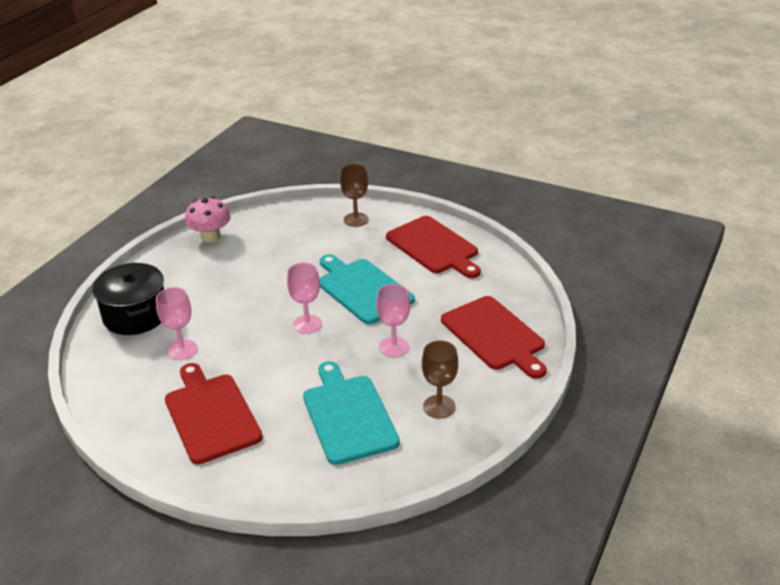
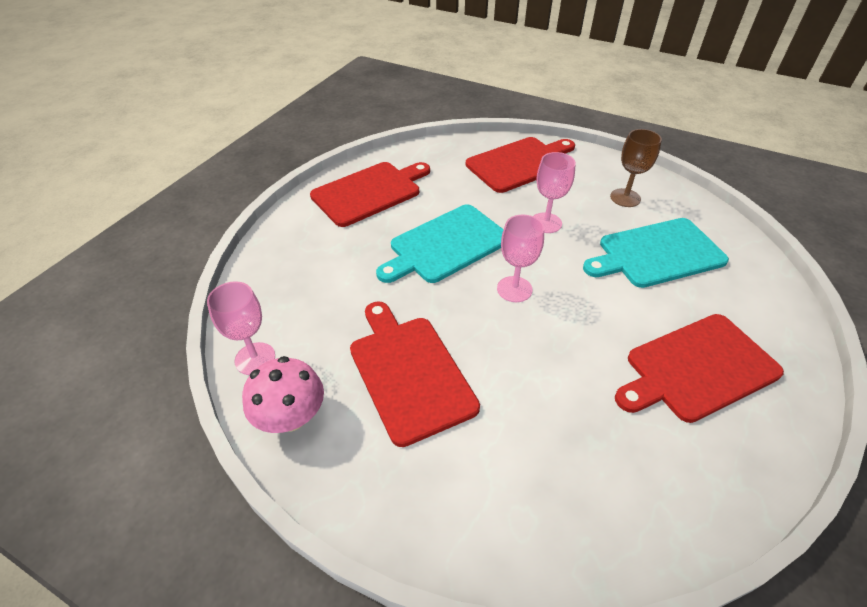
camera: 90 degrees left, 10 degrees up
(135, 315) = (509, 500): black pot -> none
(182, 350) = (583, 417): pink goblet -> pink goblet (255, 358)
(234, 276) = (409, 372): none -> red cutting board
(356, 219) = (294, 251): brown goblet -> none

